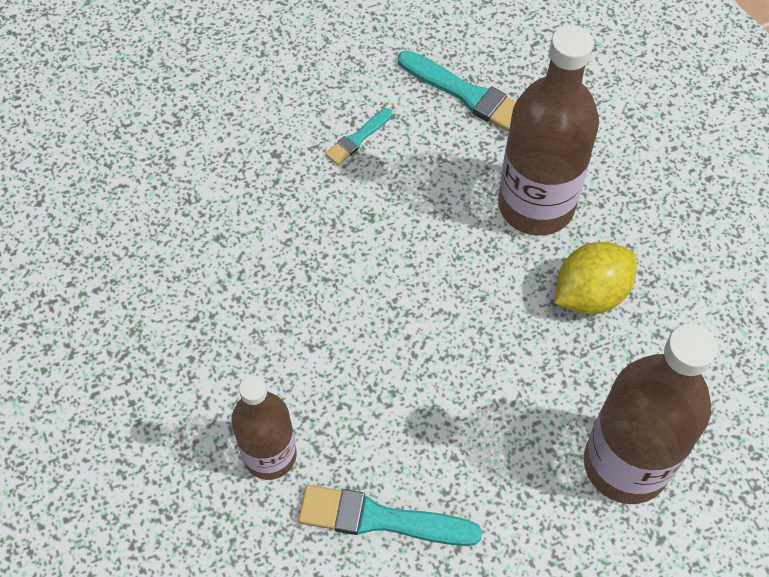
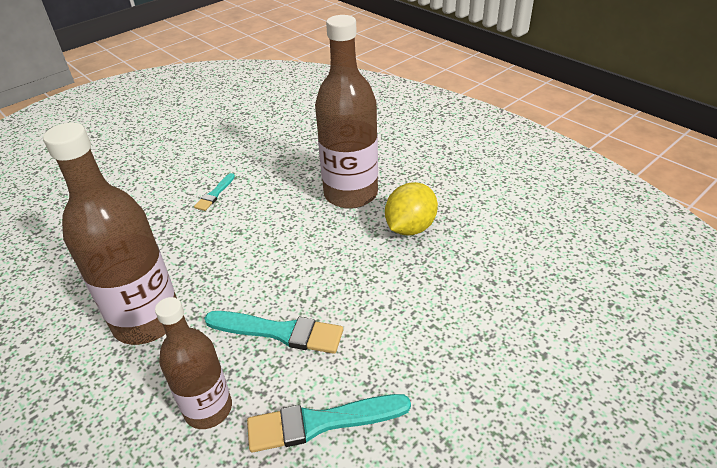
camera: 20 degrees left, 20 degrees down
(467, 95) = (281, 155): turquoise brush -> turquoise brush (279, 332)
(626, 464) = (490, 315): brown bottle -> brown bottle (147, 320)

